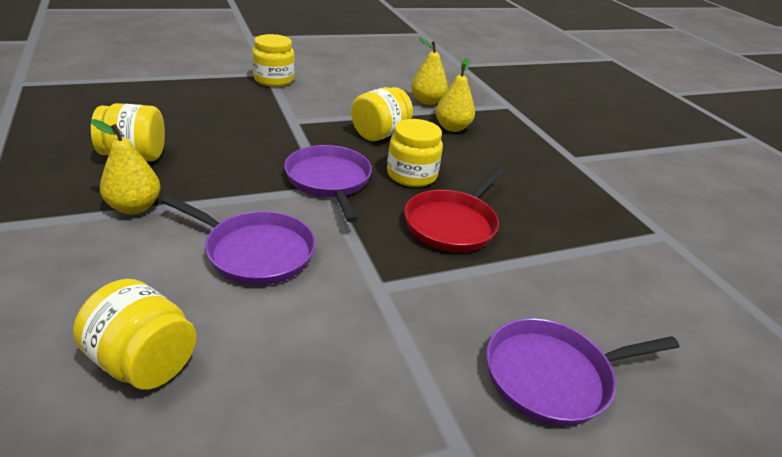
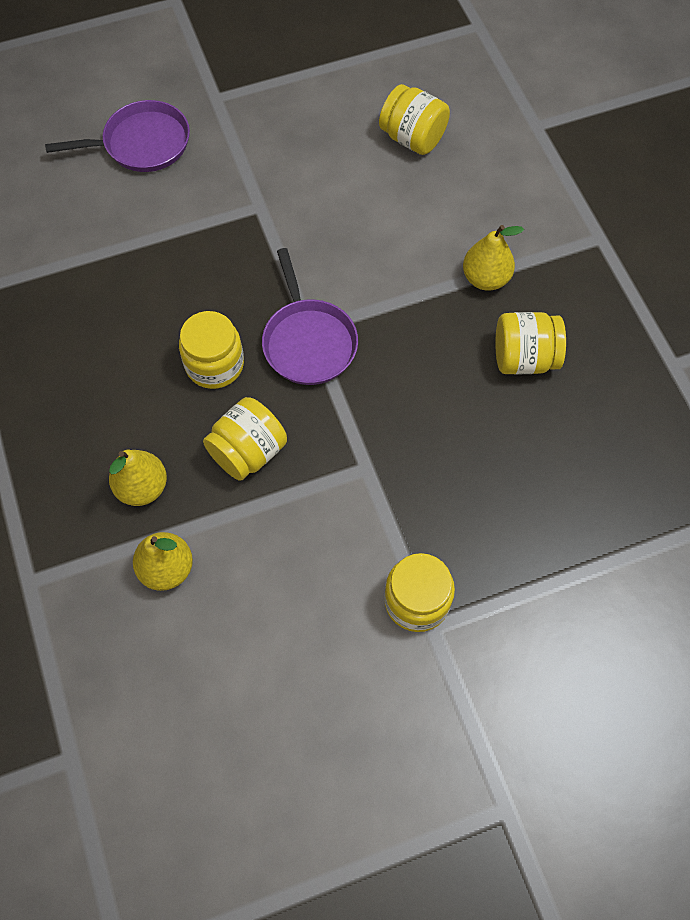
camera: 175 degrees left, 30 degrees up
(255, 252) = (363, 234): purple pan -> none
(452, 224) = (183, 287): red pan -> none

